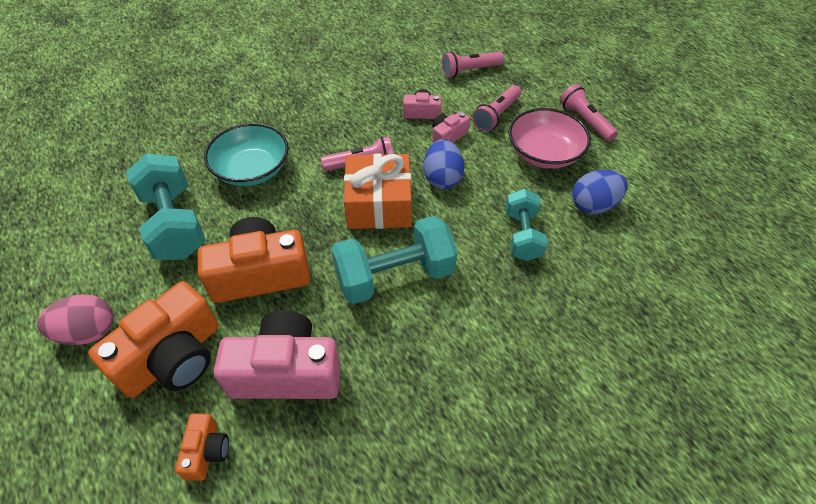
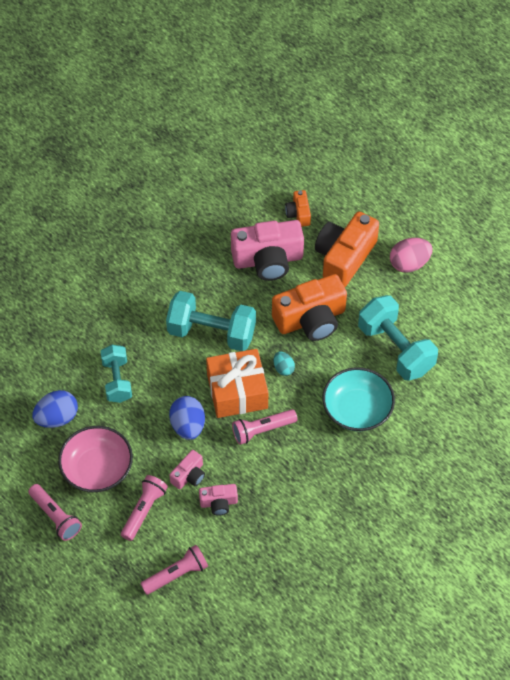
camera: 170 degrees right, 5 degrees up
(317, 221) = (283, 368): none -> turquoise egg
(395, 276) = (211, 332): turquoise dumbbell -> turquoise dumbbell turned 45 degrees clockwise

